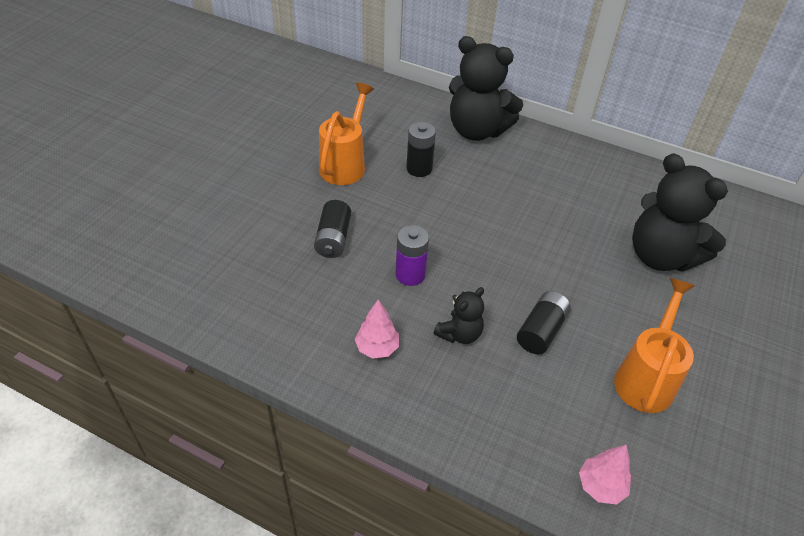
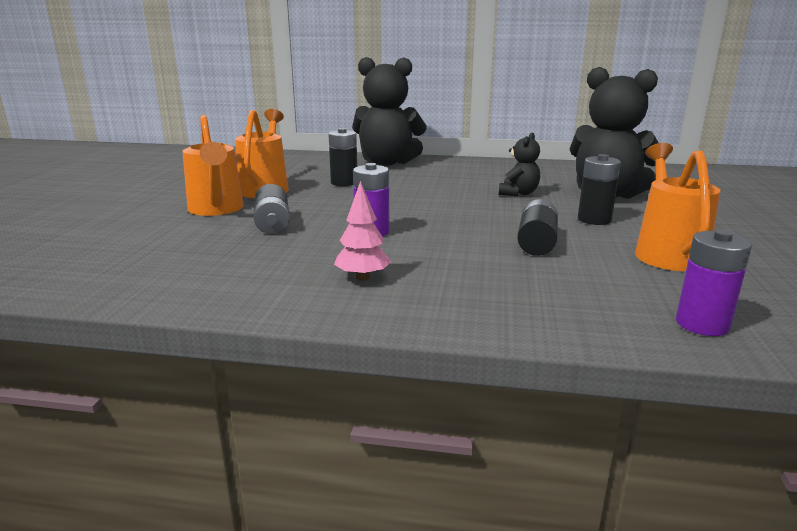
camera: 15 degrees left, 25 degrees down
(294, 199) = (216, 209): none -> orange watering can
(459, 334) = (452, 256): black teddy bear -> black teddy bear (518, 193)
(600, 486) = (702, 324): pink tree -> purple battery
(617, 303) = (594, 219): none -> black battery

